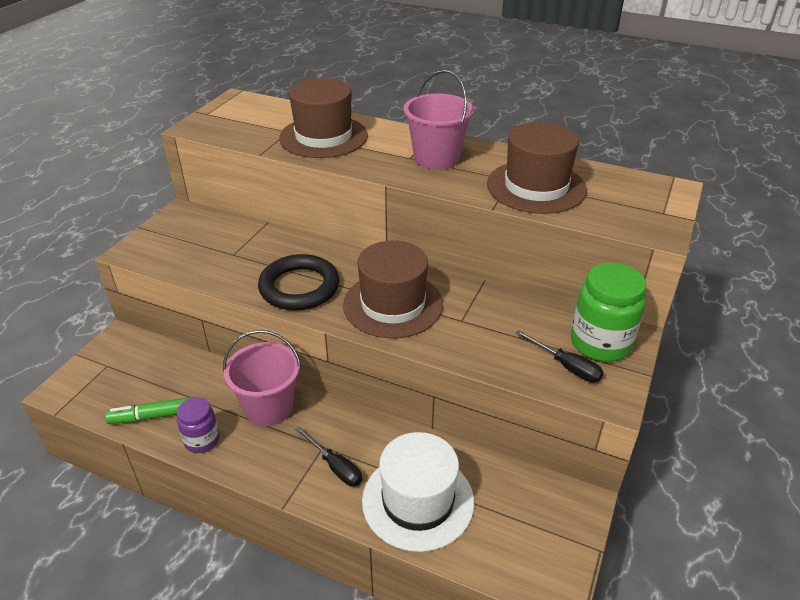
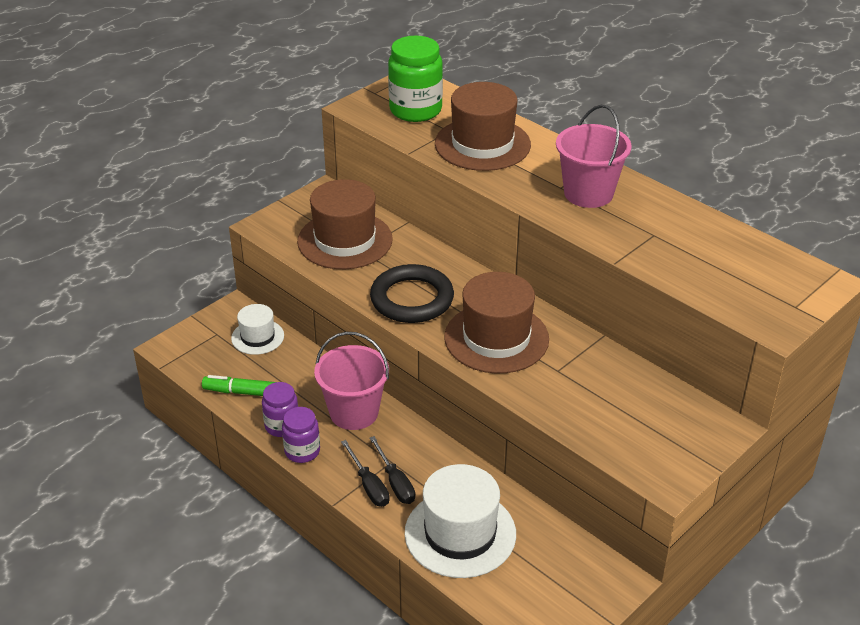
camera: 20 degrees right, 0 degrees up
(150, 359) = (257, 337): none -> white hat
(231, 461) = (302, 451): none -> purple jar
(536, 187) = (676, 248): brown hat -> brown hat (345, 240)
(566, 366) = (639, 441): black screwdriver -> black screwdriver (369, 485)
(600, 343) = (688, 427): green jar -> green jar (415, 110)

